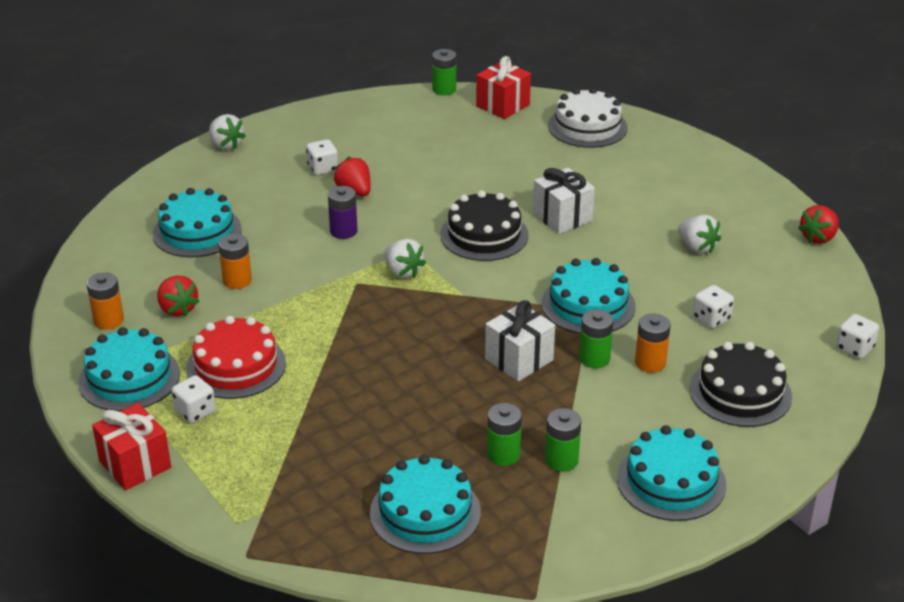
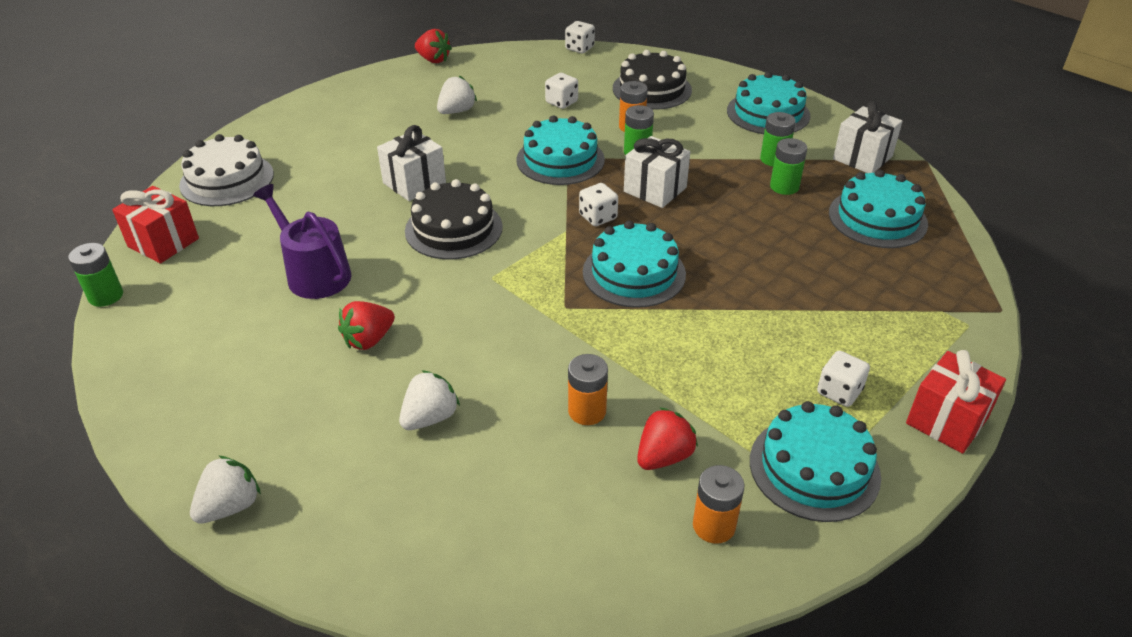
camera: 100 degrees left, 5 degrees up
(197, 231) = (481, 481): turquoise cake -> turquoise cake (634, 273)
(236, 366) = (748, 375): red cake -> none
(323, 169) = (310, 379): white dice -> white dice (598, 217)
(343, 231) = (461, 335): purple battery -> none
(403, 272) = (535, 276): white strawberry -> white strawberry (430, 417)
(442, 169) = (314, 274): none -> purple watering can
(551, 539) = (862, 158): none -> white gift

